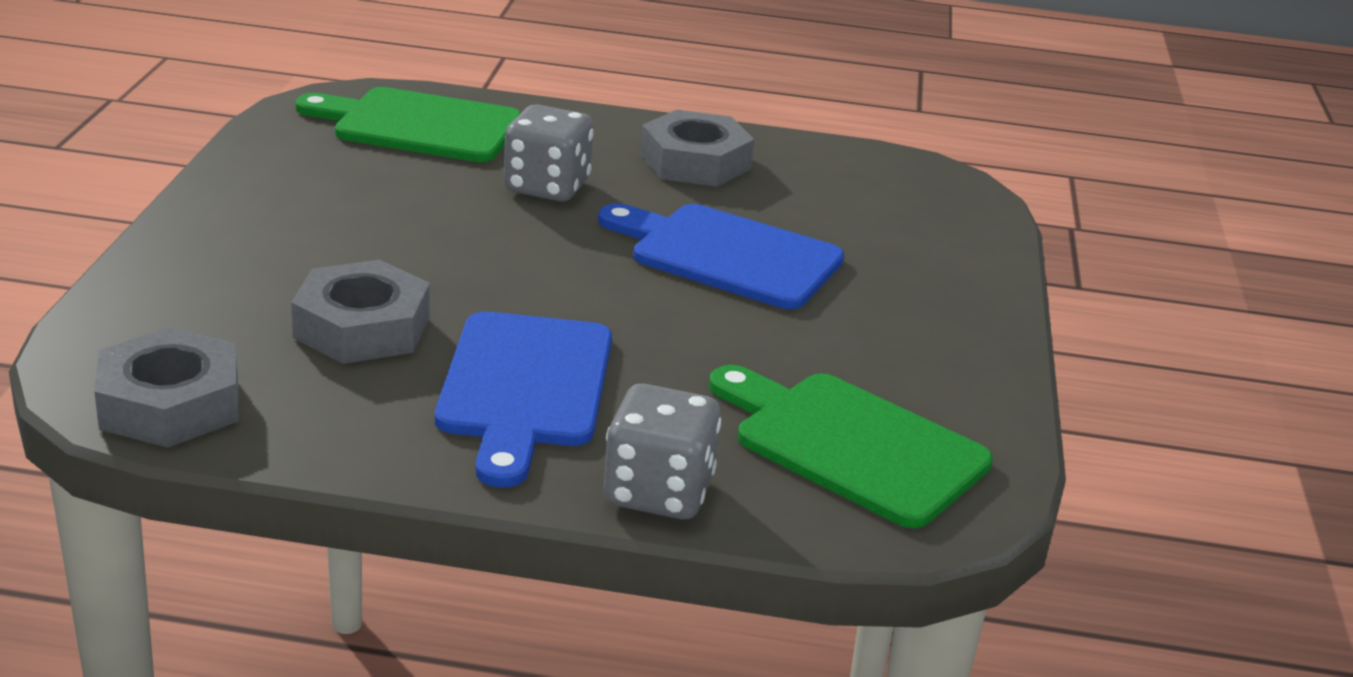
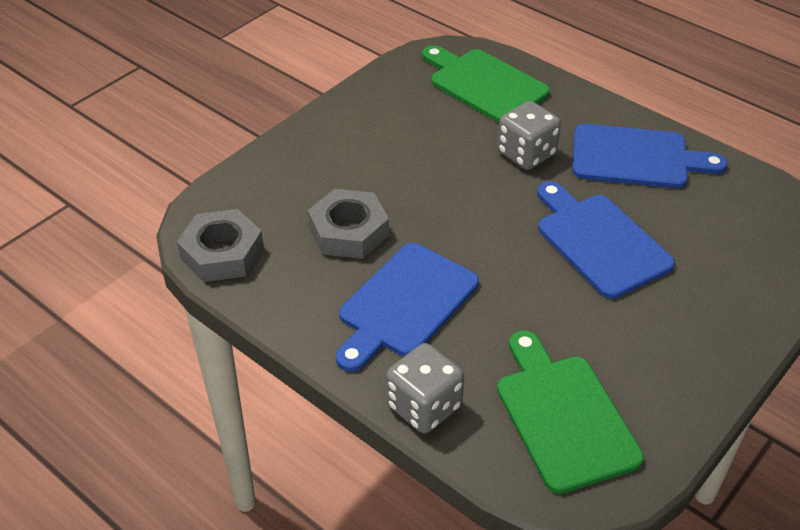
camera: 35 degrees right, 15 degrees up
(695, 162) = (636, 158): grey nut -> blue cutting board

